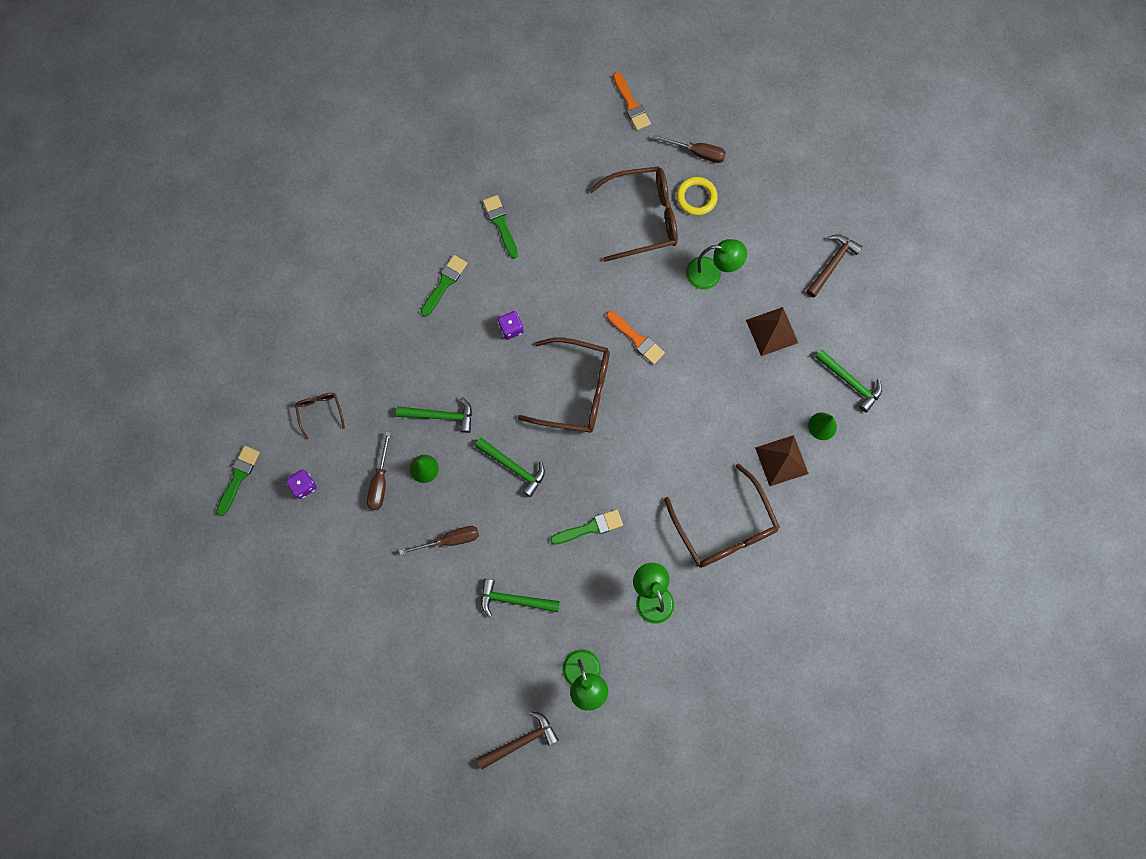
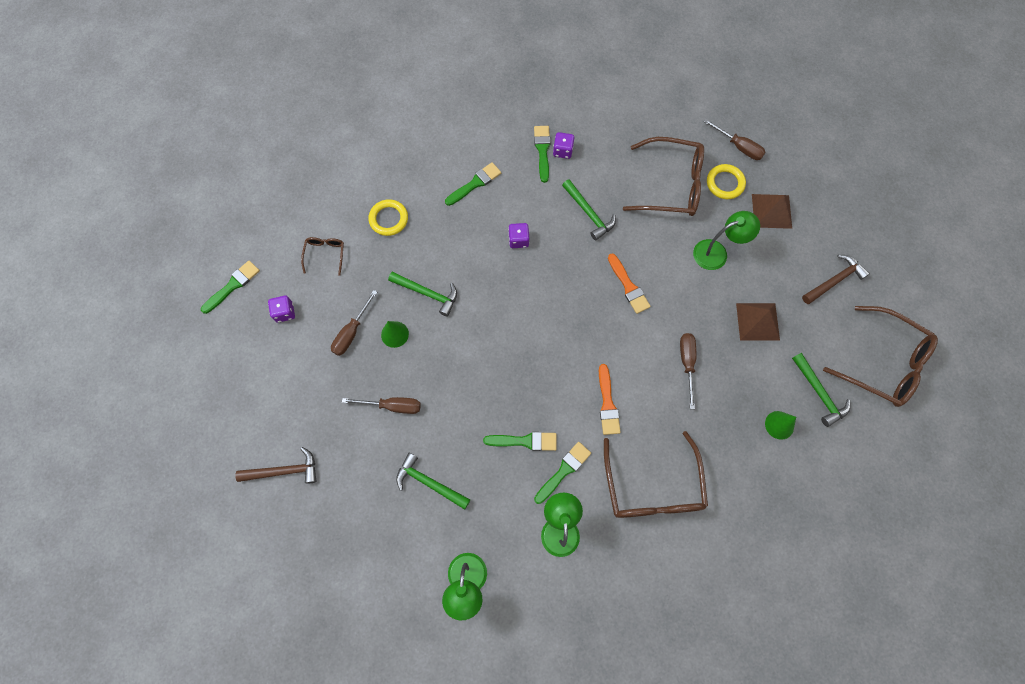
camera: 20 degrees right, 5 degrees down
(370, 352) = (388, 219): none -> yellow ring
(513, 467) = (475, 361): green hammer -> green hammer (589, 213)
(521, 217) = (562, 151): none -> purple dice
(521, 741) = (383, 622): brown hammer -> brown hammer (284, 471)
(576, 391) = (556, 313): brown glasses -> brown glasses (883, 363)
(631, 104) = (692, 89): orange brush -> orange brush (607, 403)
(637, 542) = (563, 471): none -> green brush
(711, 274) = (717, 252): green lamp -> green lamp turned 45 degrees counterclockwise
(718, 397) = (687, 363): none -> brown screwdriver
(781, 460) = (729, 443): brown pyramid -> brown pyramid (771, 211)

